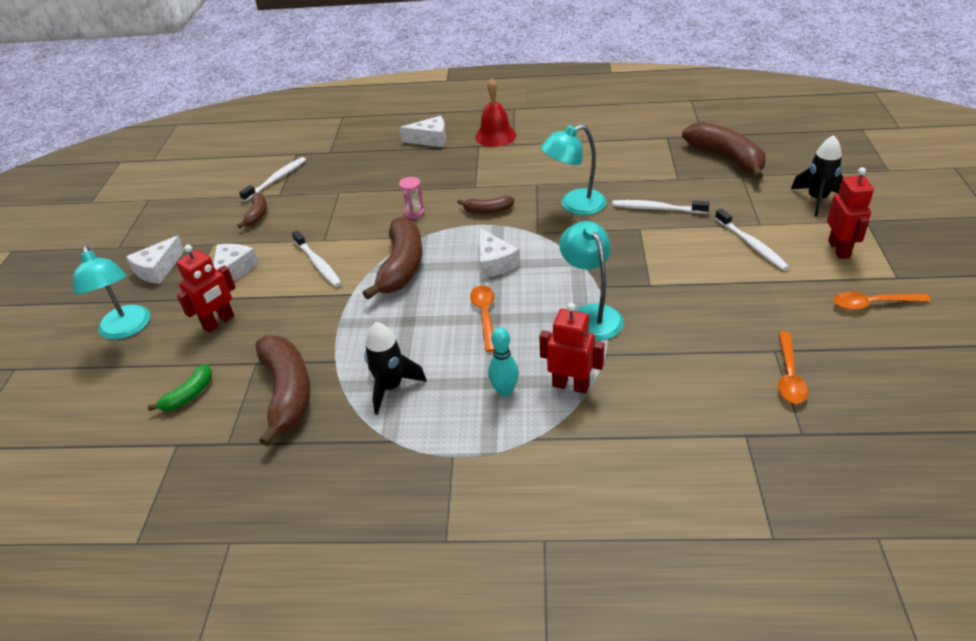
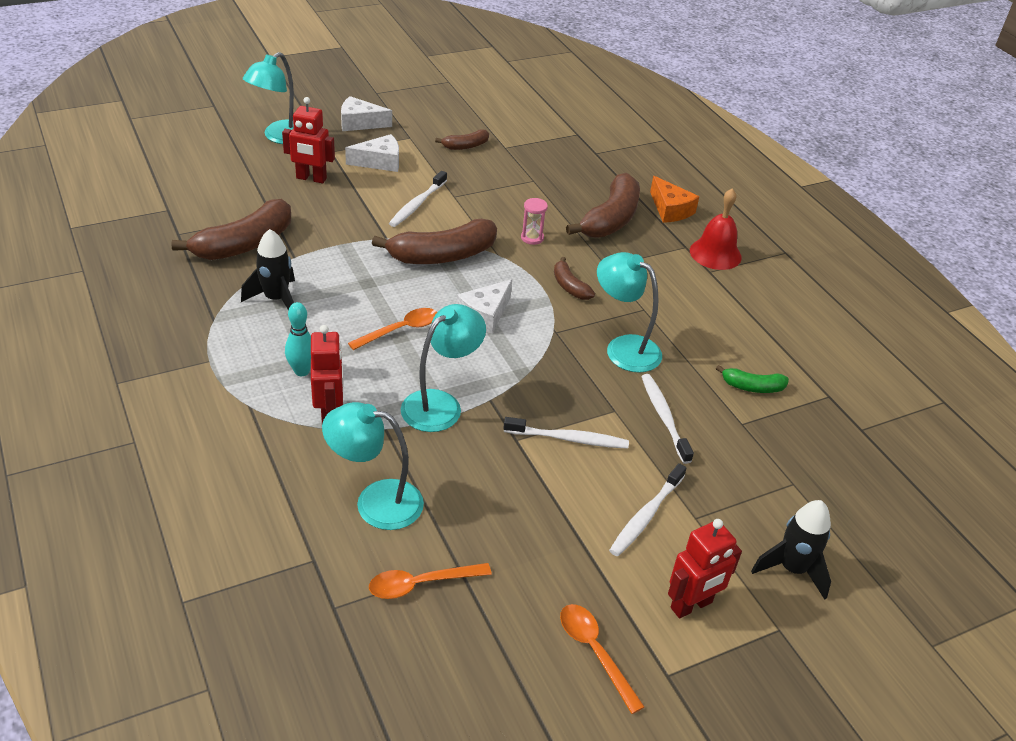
camera: 55 degrees right, 0 degrees up
(189, 395) = (221, 195): green banana -> green banana (752, 387)
(276, 179) = (526, 137): white toothbrush -> white toothbrush (568, 439)
(430, 139) = (670, 209): white cheese -> orange cheese
(690, 380) = (375, 502): none -> turquoise lamp
(726, 158) = (823, 462): brown banana -> brown banana (610, 219)

